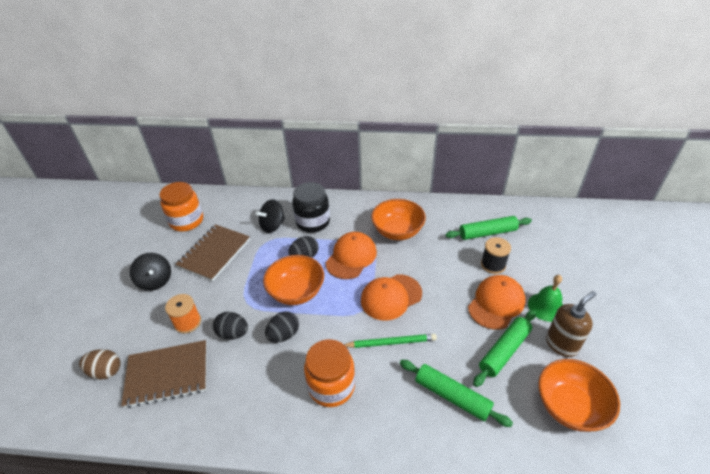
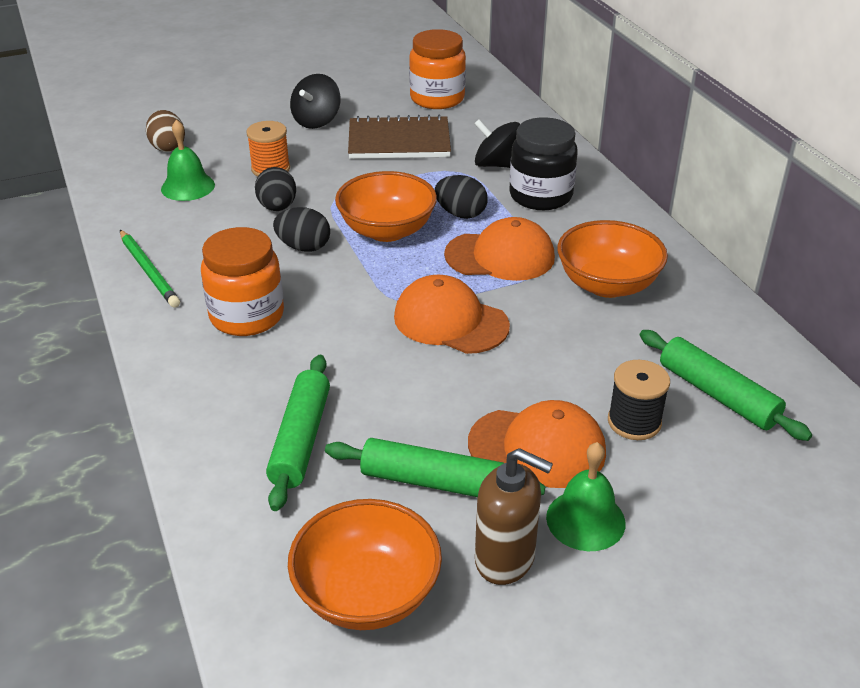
camera: 60 degrees right, 5 degrees down
(167, 374) = (188, 186): brown notebook -> green bell
(391, 342) = (360, 347): green pencil -> green pencil (149, 271)

